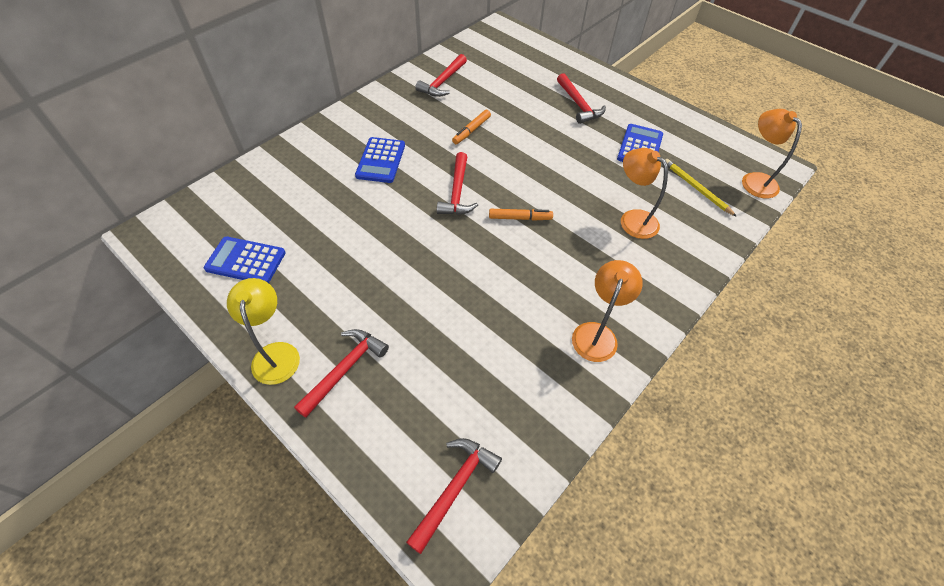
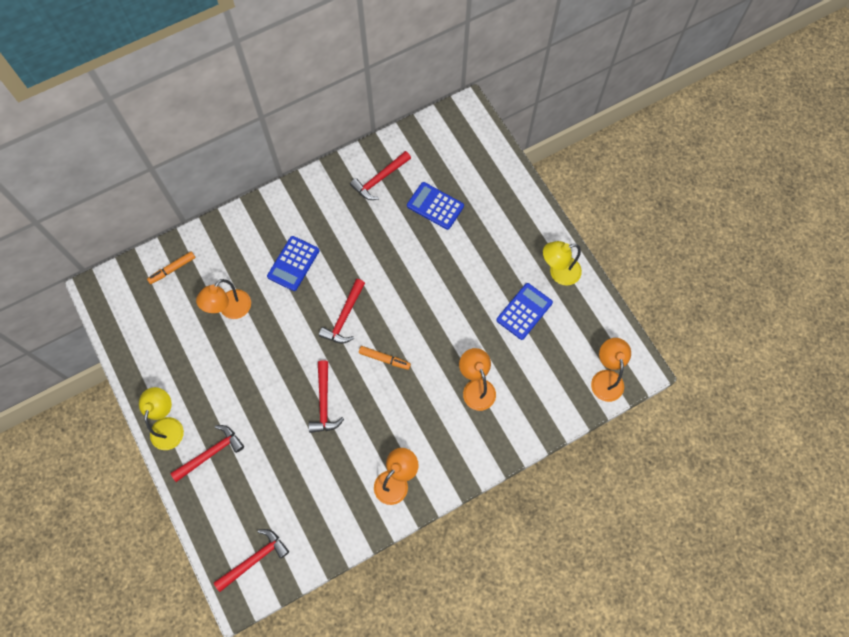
camera: 20 degrees right, 15 degrees up
(245, 261) = (164, 338): blue calculator -> blue calculator (435, 206)
(322, 215) = (230, 310): none -> orange lamp
(471, 130) = (382, 249): orange marker -> orange marker (172, 269)
(578, 105) = (494, 243): red hammer -> red hammer (324, 403)
(652, 112) = (558, 273): none -> yellow lamp
(696, 188) = (548, 372): yellow pencil -> none

